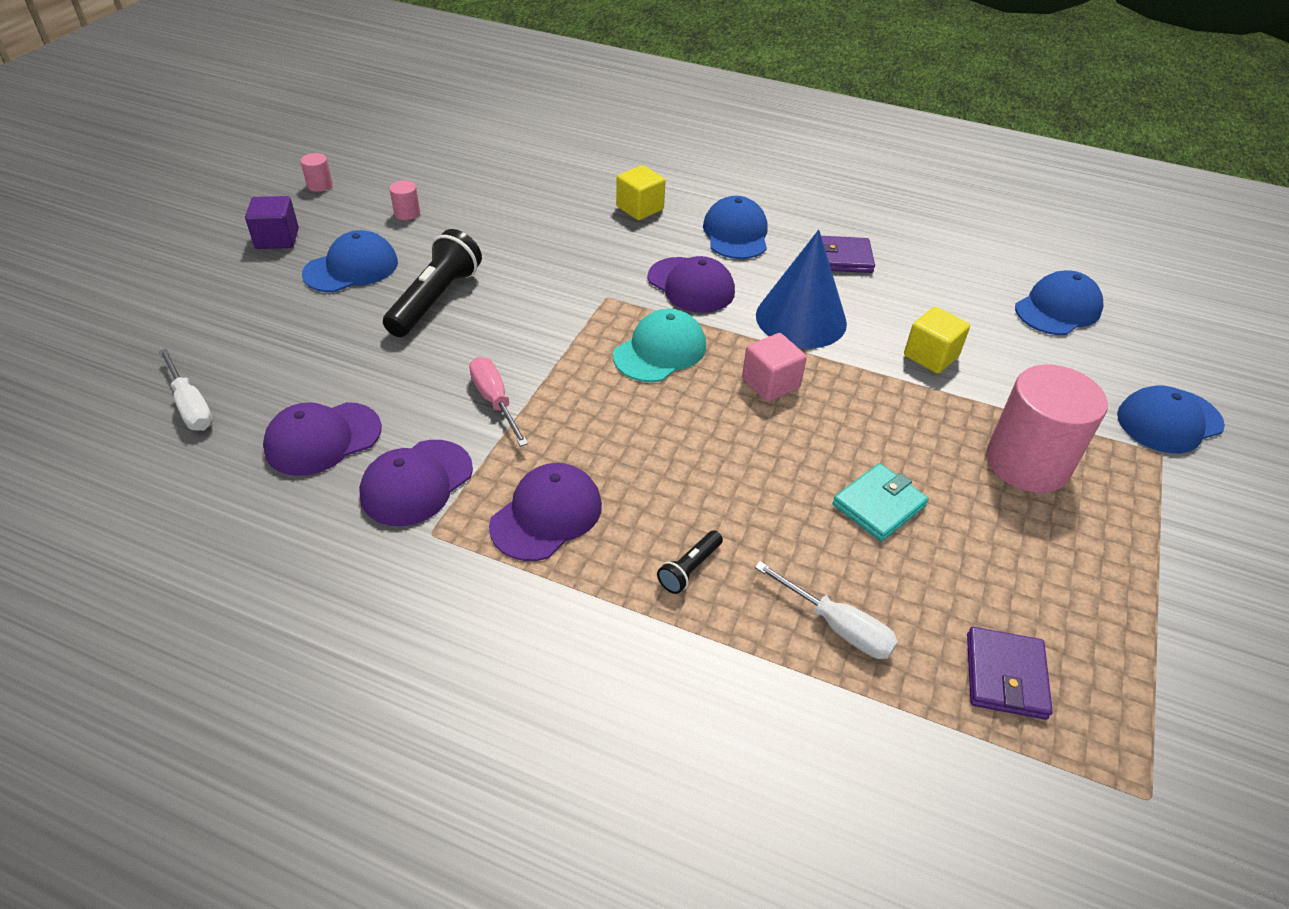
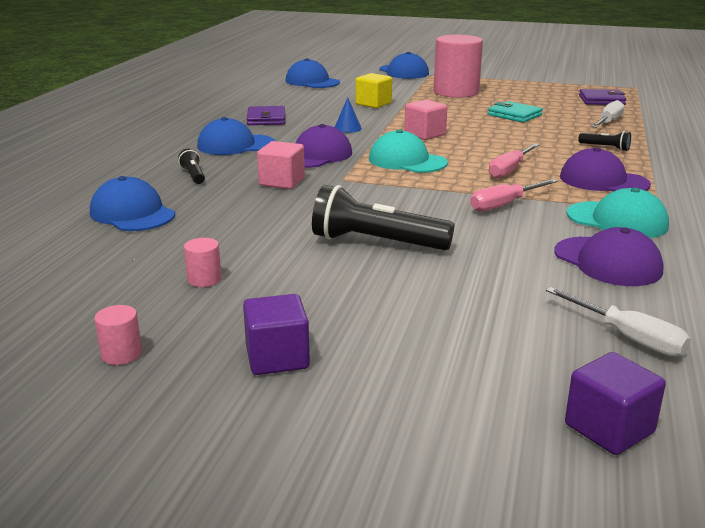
camera: 95 degrees left, 20 degrees down
(102, 359) = (609, 429): none -> purple cube
(191, 406) = (628, 337): white screwdriver -> white screwdriver turned 90 degrees clockwise
(351, 268) = (333, 294): blue cap -> blue cap (132, 213)
(416, 483) = (617, 220): purple cap -> turquoise cap
(608, 258) = (282, 182): none -> pink cube
(608, 433) = (509, 170): none -> pink screwdriver
(640, 208) = (193, 175): yellow cube -> black flashlight
(801, 319) = (347, 128): blue cone -> blue cone, size x0.42

